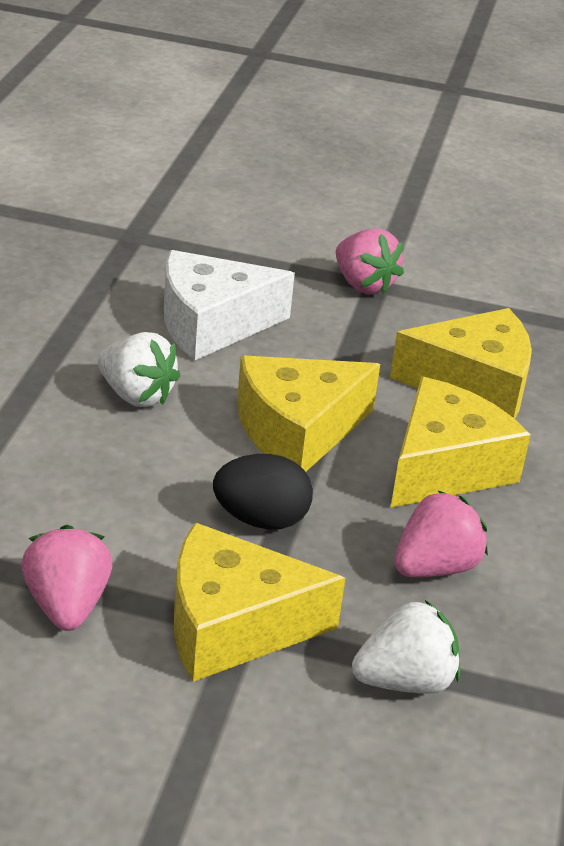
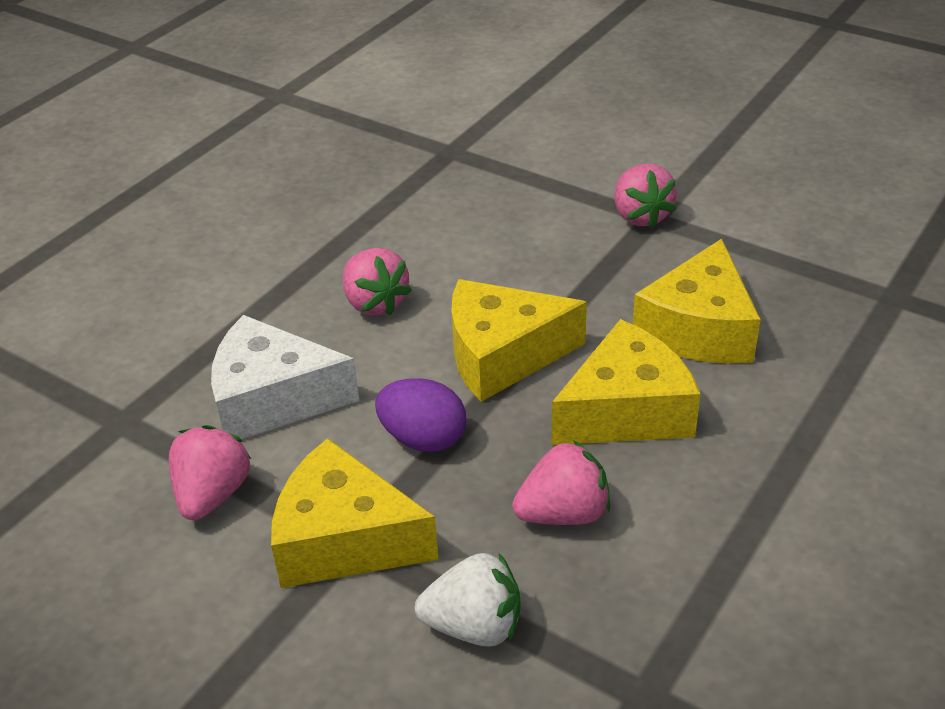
camera: 25 degrees right, 5 degrees up
(136, 395) = (375, 303): white strawberry -> pink strawberry
(211, 324) = (477, 242): white cheese -> white cheese (273, 399)
(261, 520) = (423, 439): black egg -> purple egg
(473, 384) = (699, 329): yellow cheese -> yellow cheese turned 90 degrees clockwise

